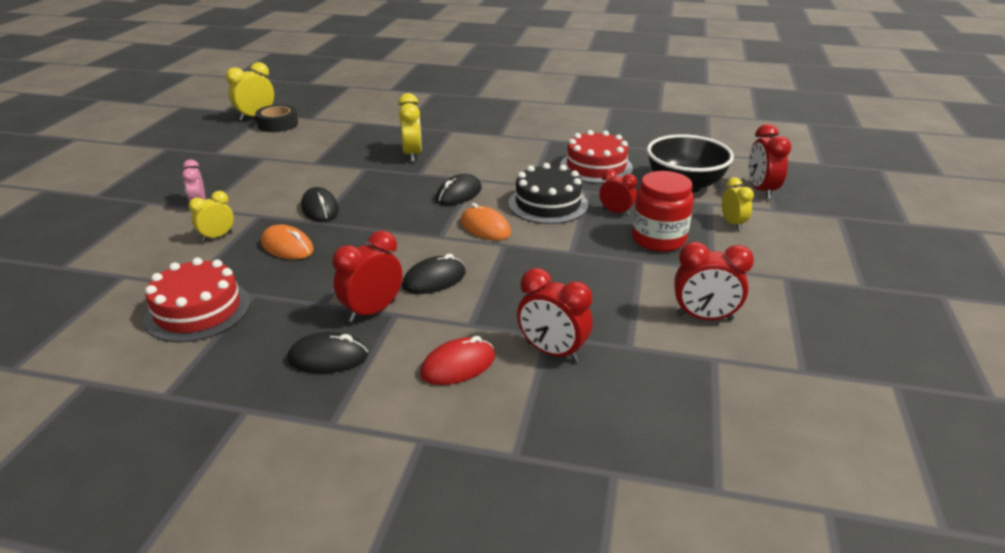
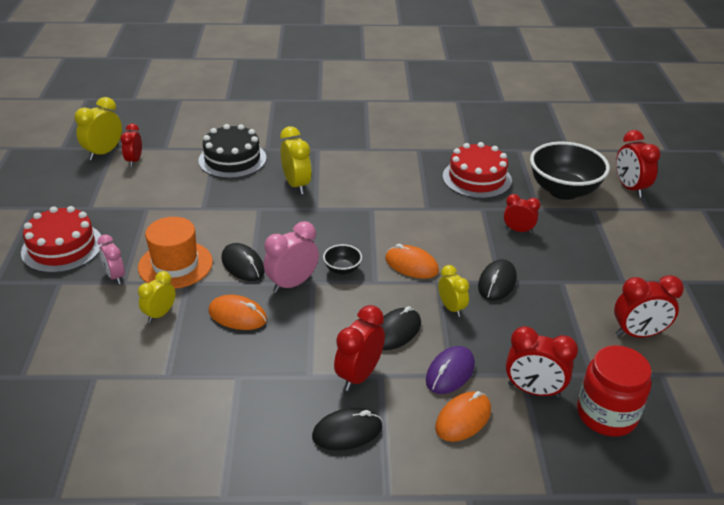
camera: 15 degrees left, 5 degrees up
(198, 310) = (196, 403): red cake -> red cake (62, 247)
(258, 201) = (175, 264): none -> orange hat
(278, 124) = (134, 161): black tape -> red clock
(356, 228) = (292, 284): none -> pink clock
(413, 223) = (342, 269): none -> black bowl
(458, 366) = (463, 419): red mouse -> orange mouse
(459, 194) = (367, 228): black mouse -> black mouse (497, 283)
(469, 322) = (450, 372): none -> purple mouse
(548, 204) = (454, 229): black cake -> black cake (232, 159)
(658, 239) = (567, 256): red jar -> red jar (606, 414)
(732, 223) = (621, 229): yellow clock -> yellow clock (451, 308)

